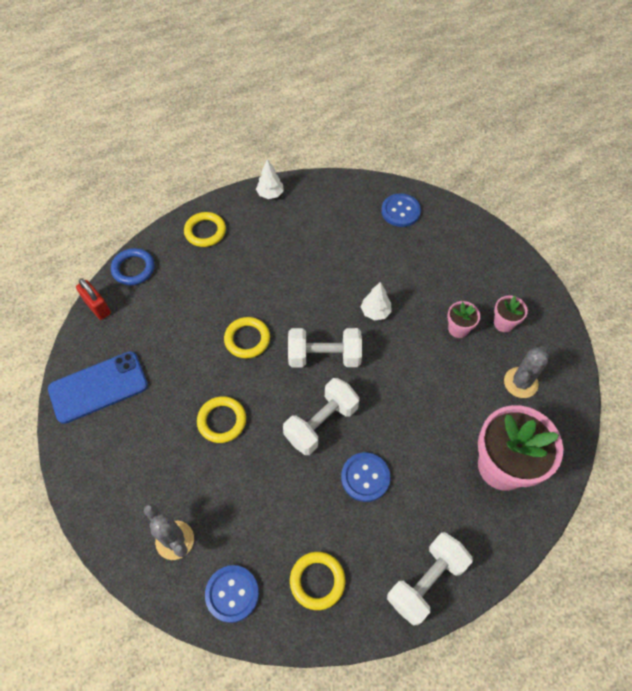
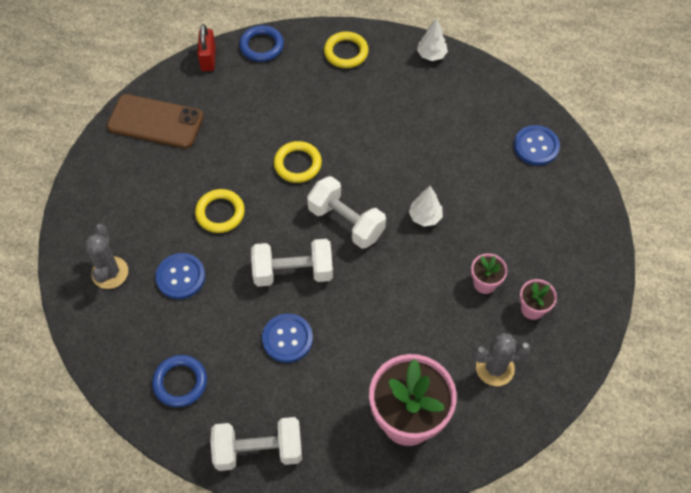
camera: 40 degrees right, 0 degrees up
(98, 387) = (155, 121): blue phone -> brown phone
(232, 593) = (114, 341): blue button -> blue button (180, 277)
(317, 581) = (180, 382): yellow ring -> blue ring

